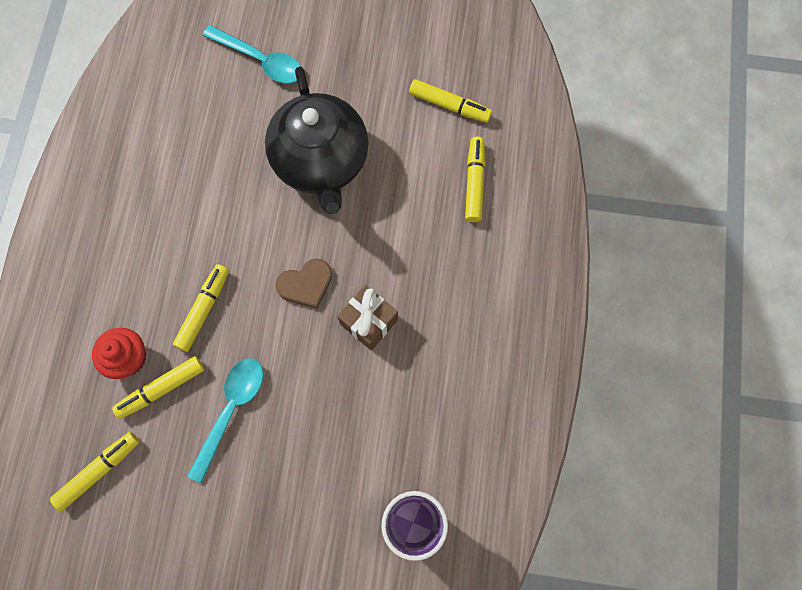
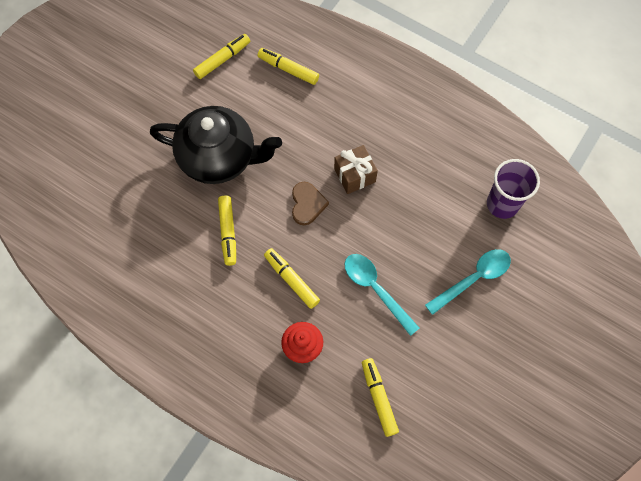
camera: 65 degrees left, 5 degrees down
(162, 389) = (337, 331): yellow marker -> yellow marker (228, 232)
(261, 60) = (113, 165): turquoise spoon -> turquoise spoon (473, 278)

